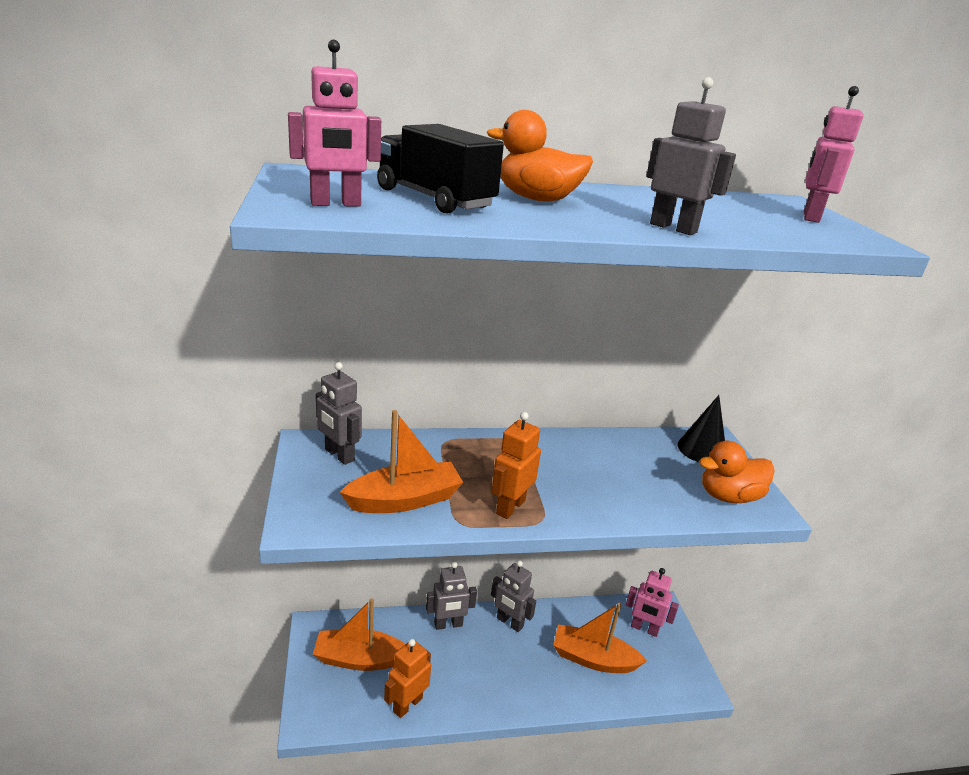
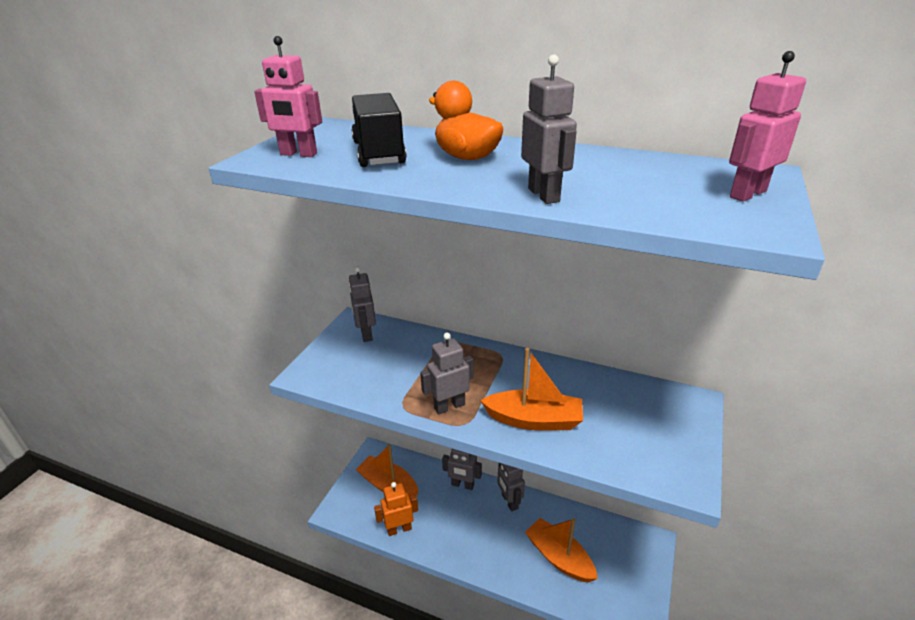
camera: 35 degrees right, 5 degrees up
(404, 500) = (380, 378): orange boat -> orange boat (534, 420)
(510, 507) = (449, 406): orange robot -> grey robot
(644, 629) = (623, 553): pink robot -> none
(702, 449) = (671, 407): black cone -> none
(728, 496) = (655, 458): orange duck -> none

